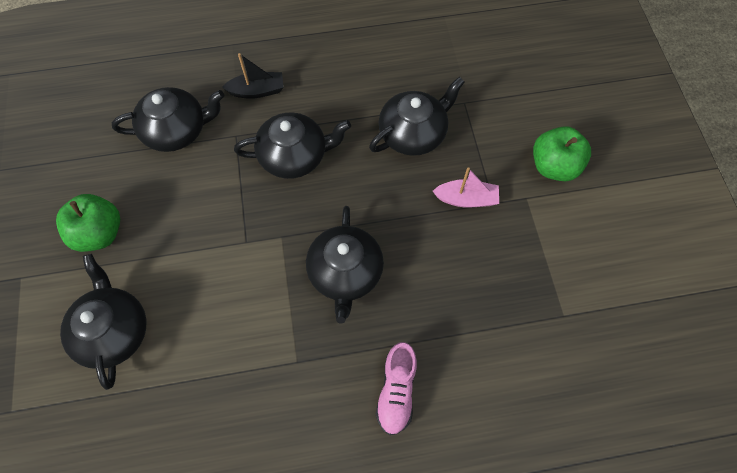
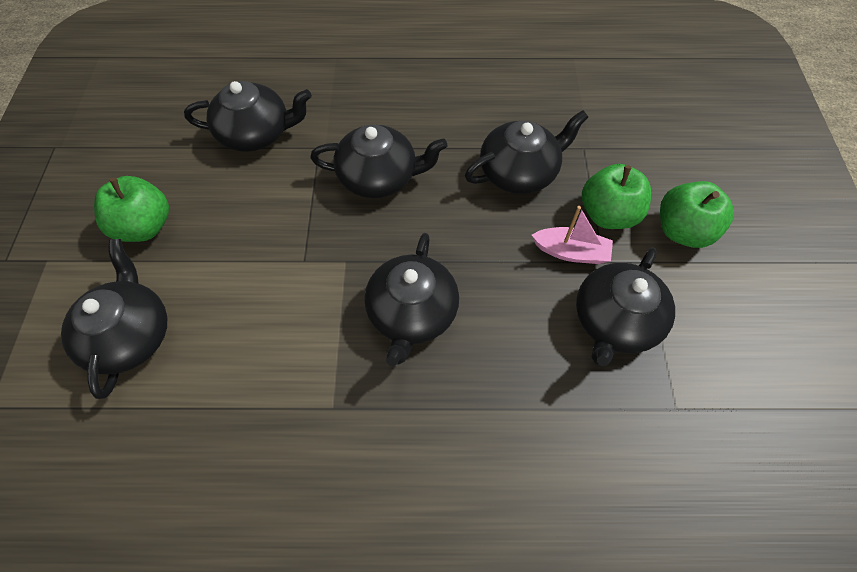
camera: 10 degrees right, 5 degrees down
(257, 91) = (352, 106): black boat -> none
(396, 391) = (448, 466): pink shoe -> none
(492, 161) = (608, 214): none -> green apple
(508, 253) = (615, 321): none -> black teapot

